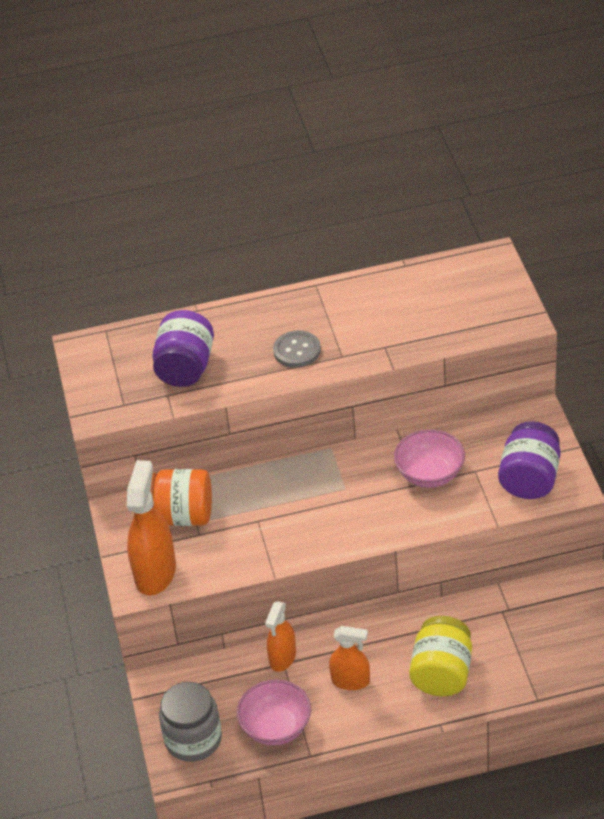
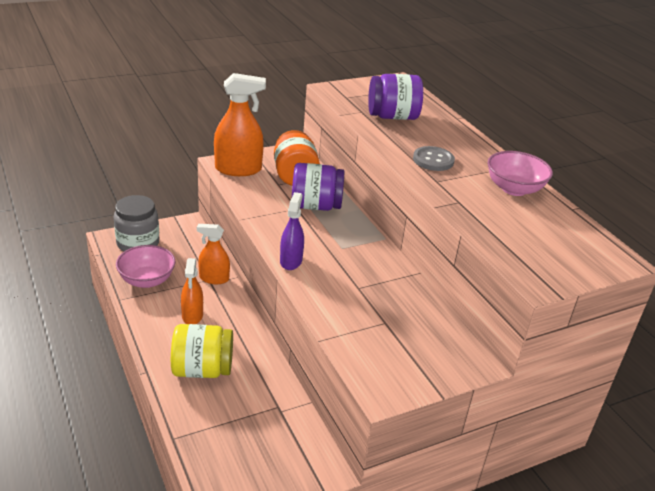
camera: 70 degrees right, 10 degrees down
(364, 535) = (291, 261): none -> purple spray bottle
(430, 474) = (372, 294): pink bowl -> pink bowl (514, 189)
(529, 479) = (385, 360): purple jar -> purple jar (315, 206)

